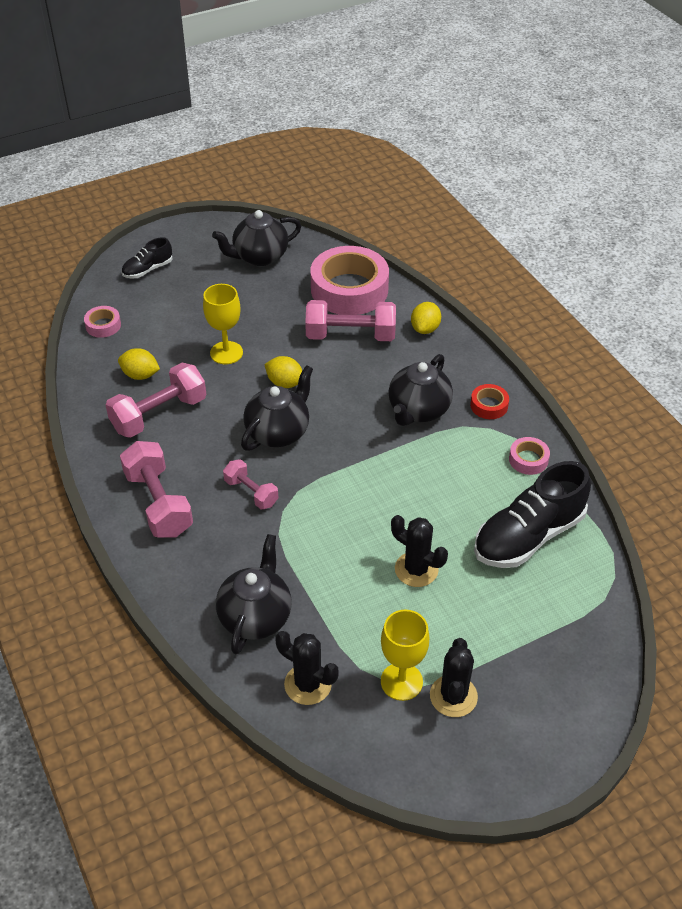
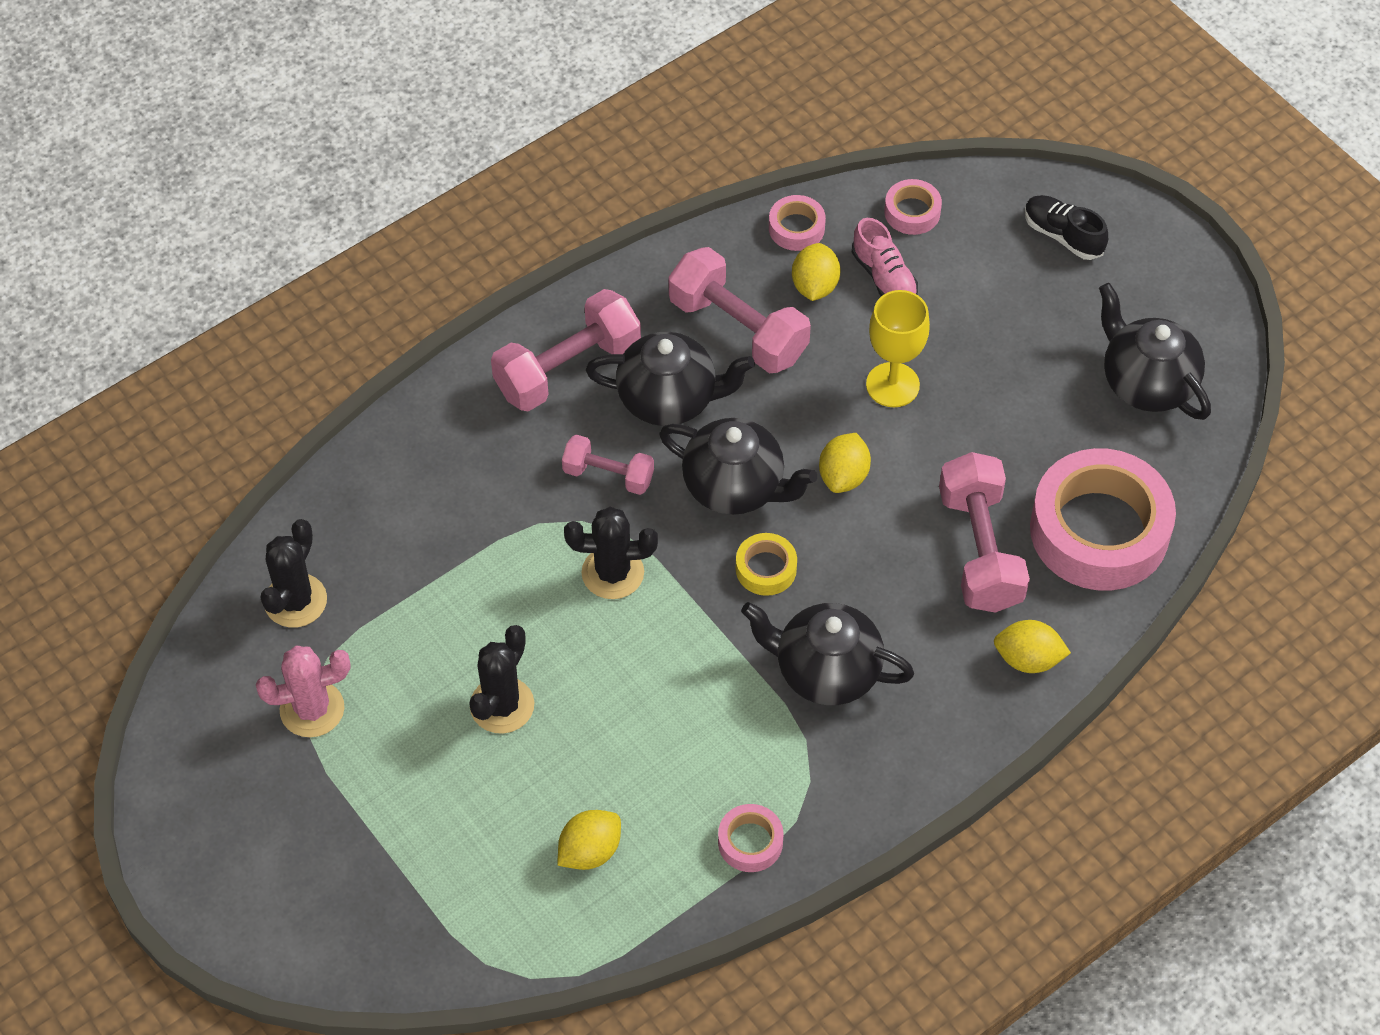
camera: 80 degrees right, 10 degrees up
(92, 377) = (796, 228): none -> pink tape
(146, 344) = (884, 277): none -> pink shoe
(251, 492) = (608, 475): pink dumbbell -> pink dumbbell turned 75 degrees clockwise
(256, 616) = (393, 522): black teapot -> black teapot (669, 399)
(341, 426) = (766, 569): none -> yellow tape
(401, 681) = (312, 709): yellow goblet -> pink cactus
(453, 696) = (296, 774): black cactus -> black cactus (612, 573)
(489, 405) = (861, 774): red tape -> none
(528, 536) = (590, 851): black shoe -> yellow lemon

